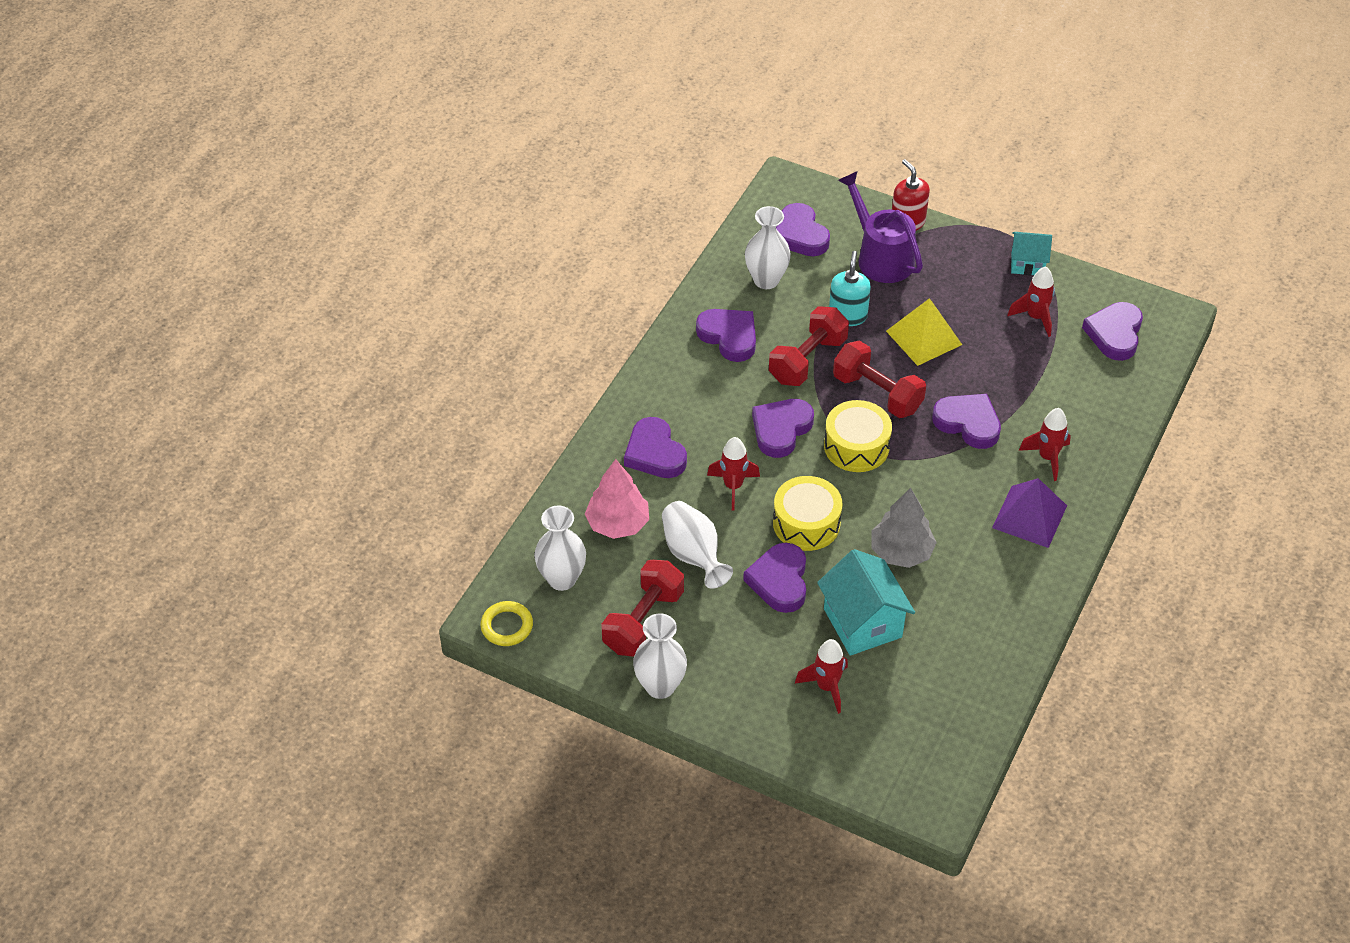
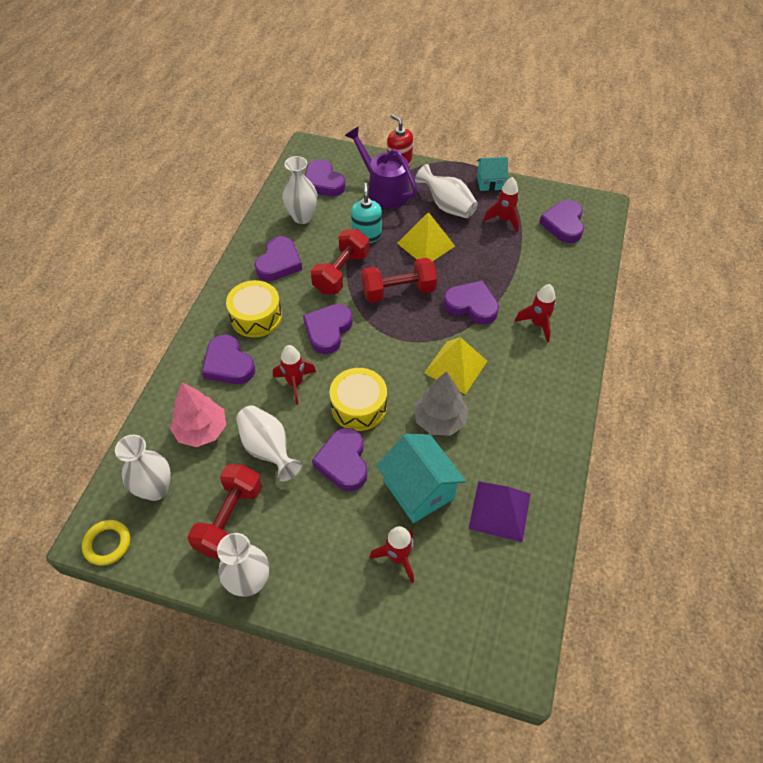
camera: 10 degrees left, 5 degrees up
(729, 337) = (279, 262): purple heart -> purple heart turned 75 degrees clockwise
(856, 446) = (389, 336): yellow drum -> yellow drum (256, 317)
(877, 393) = (398, 291): red dumbbell -> red dumbbell turned 45 degrees counterclockwise
(932, 494) = (456, 367): none -> yellow pyramid
(962, 289) = (447, 206): none -> white vase
(1029, 516) = (535, 374): purple pyramid -> purple pyramid (500, 511)

